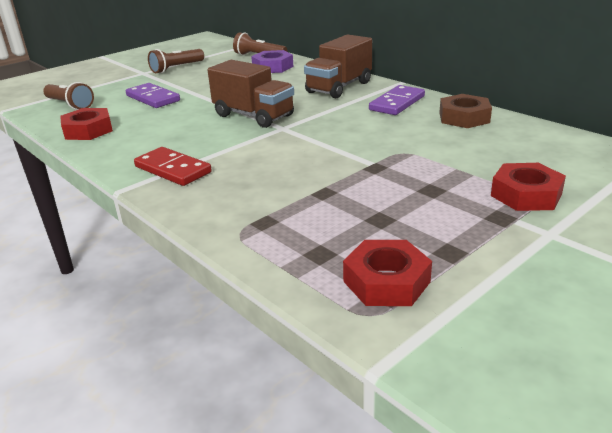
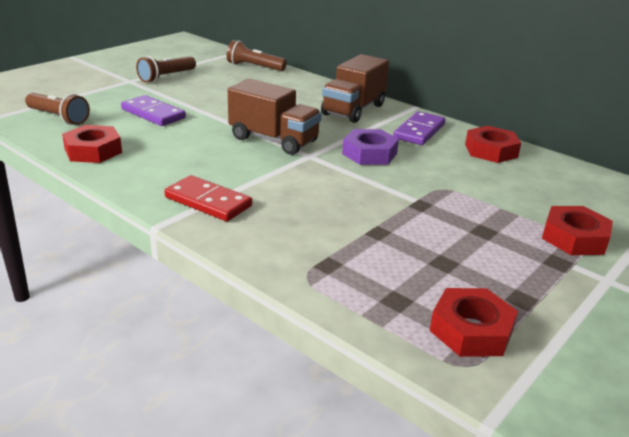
camera: 10 degrees left, 0 degrees up
(273, 67) = (274, 81): purple nut -> purple nut (369, 154)
(464, 118) = (491, 151): brown nut -> red nut

